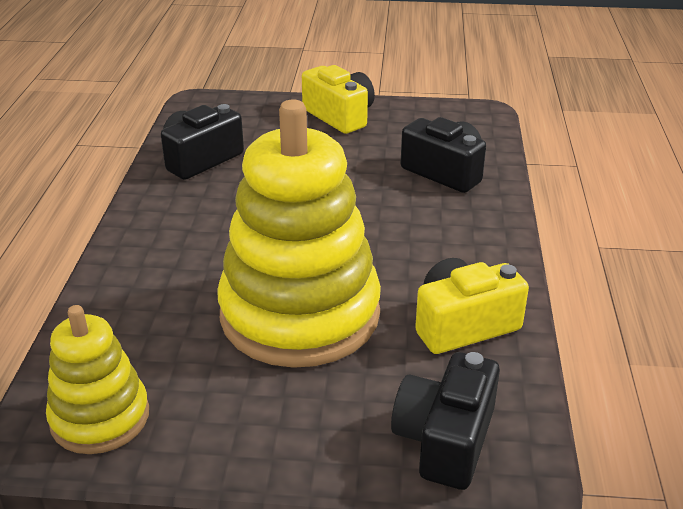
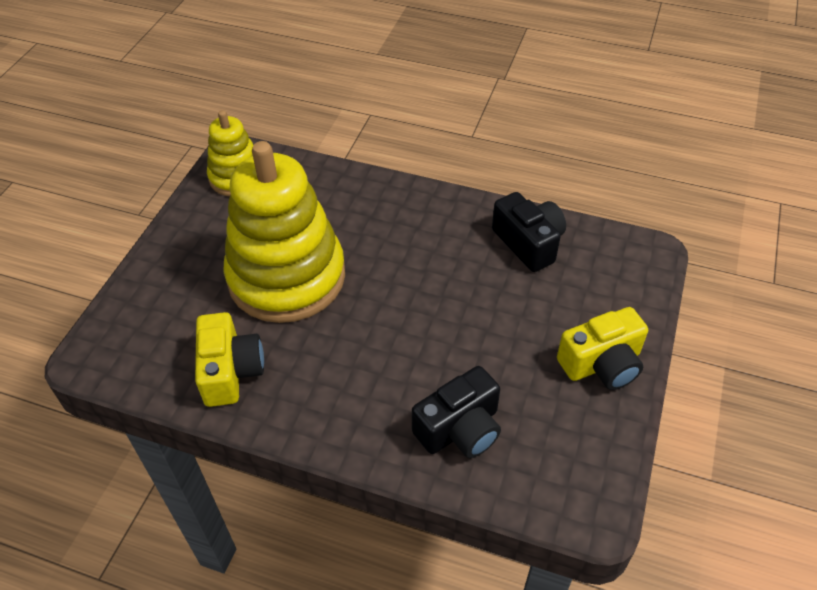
camera: 105 degrees right, 15 degrees up
(445, 439) = (133, 328): black camera -> none

